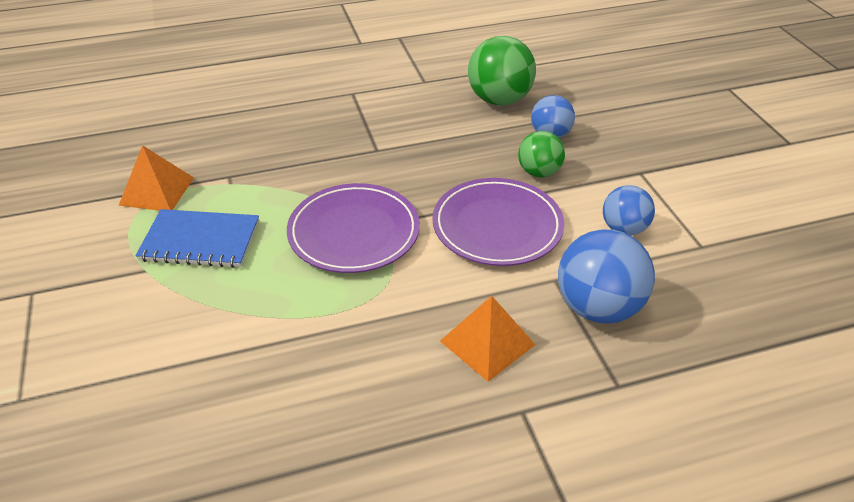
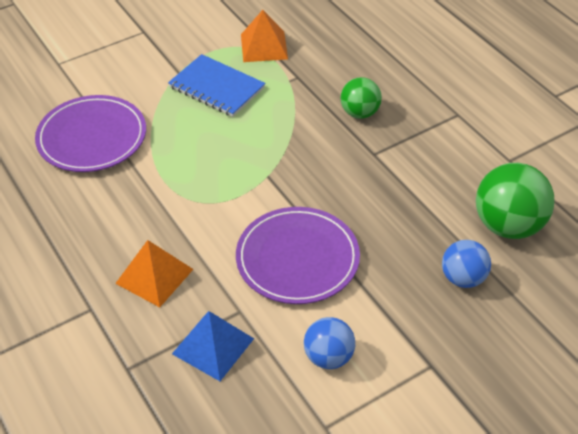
camera: 75 degrees right, 5 degrees up
(200, 241) = (216, 87): blue notebook -> blue notebook turned 45 degrees counterclockwise
(354, 232) = (256, 167): purple plate -> purple plate (92, 137)
(539, 172) = (392, 278): green ball -> green ball (360, 113)
(598, 307) = (213, 346): blue ball -> blue pyramid

